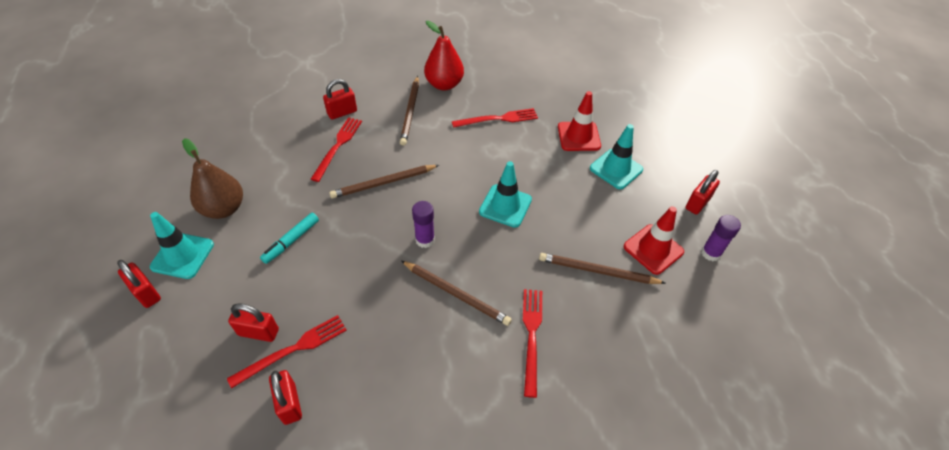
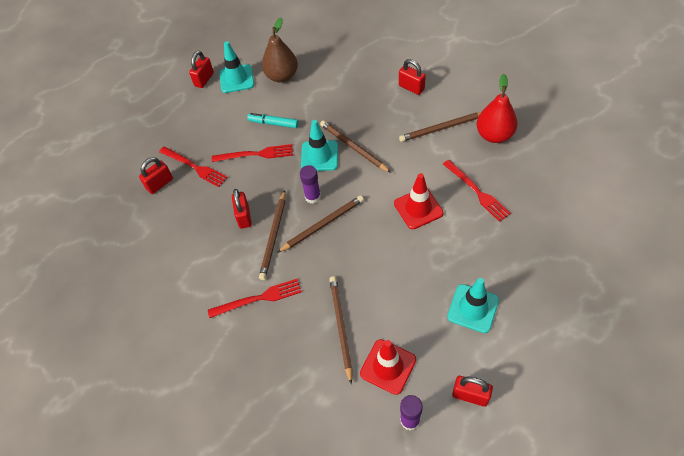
camera: 75 degrees right, 5 degrees up
(258, 332) = (199, 144): red padlock -> red padlock (244, 216)
(338, 146) = (374, 103): red fork -> red fork (256, 154)
(467, 244) = (322, 225): none -> brown pencil
(505, 206) = (375, 235): turquoise traffic cone -> turquoise traffic cone (319, 156)
(578, 136) = (497, 263): red traffic cone -> red traffic cone (418, 208)

